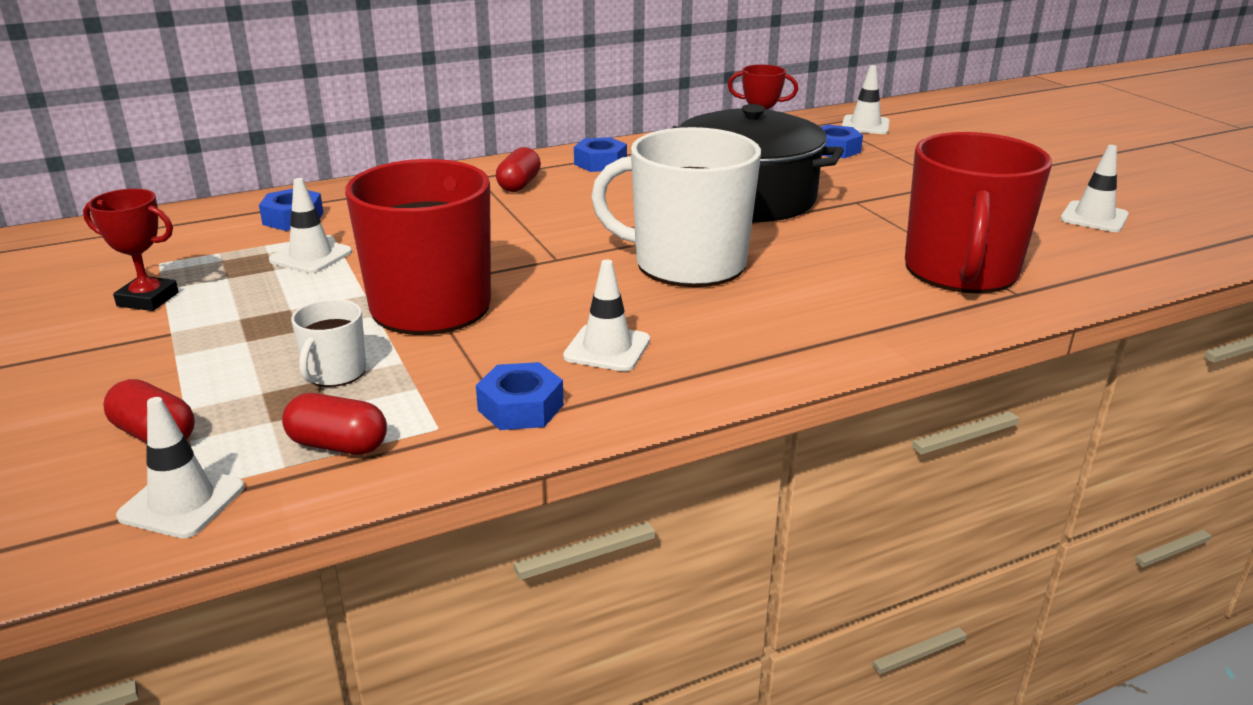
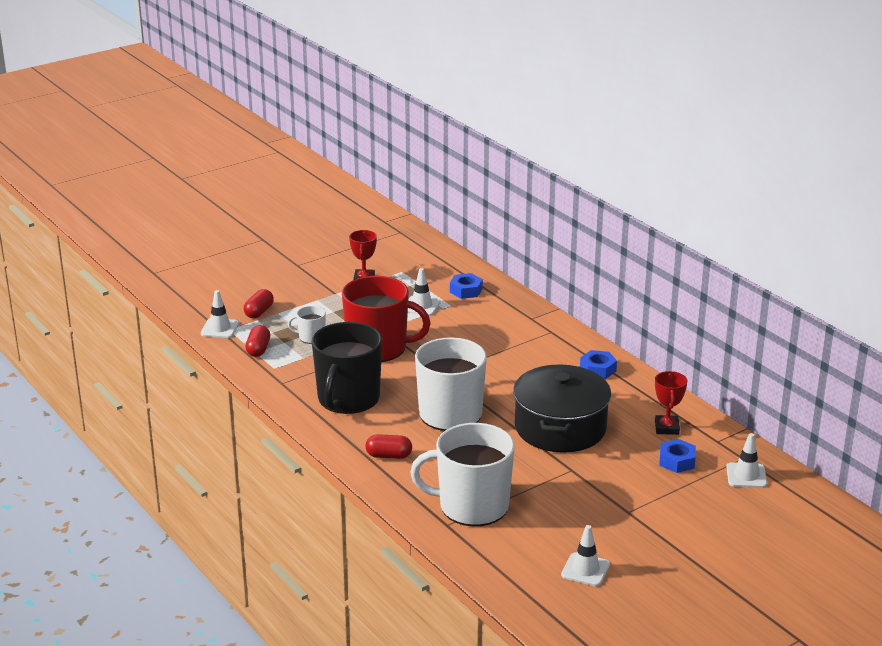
camera: 80 degrees right, 0 degrees up
(519, 185) = (545, 347): red capsule -> red capsule (389, 456)
(520, 407) = (292, 384): blue nut -> none
(607, 348) = (348, 398): white traffic cone -> black mug
(960, 271) = (471, 506): red mug -> white mug

